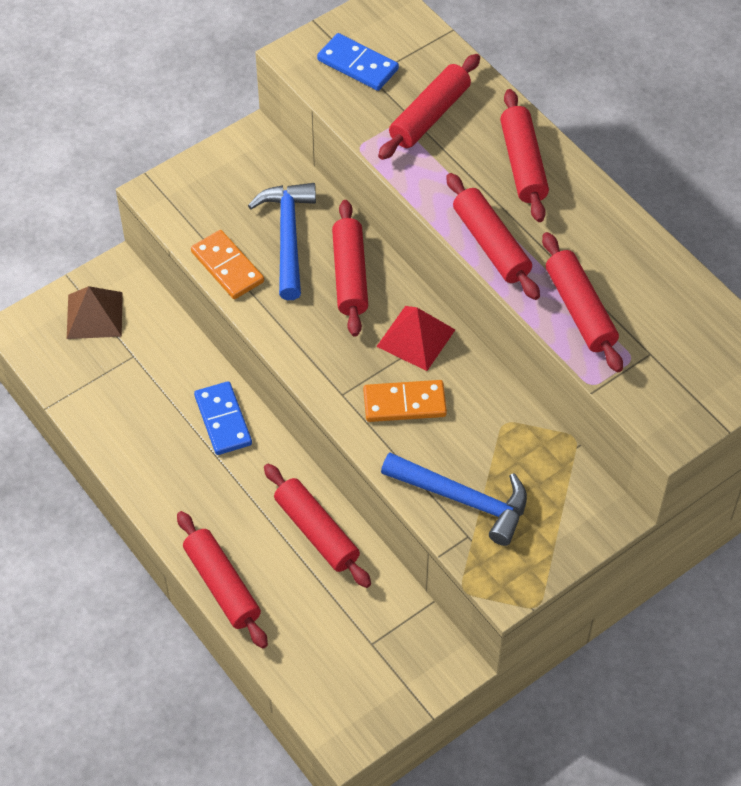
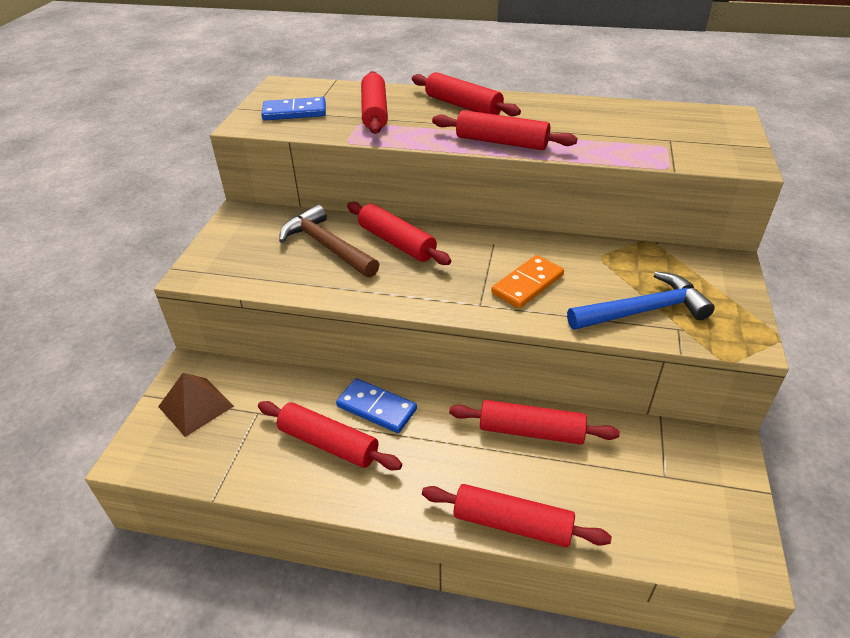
camera: 40 degrees left, 15 degrees down
(227, 267) = (301, 284): orange domino -> none
(288, 237) = (327, 246): blue hammer -> brown hammer
(416, 338) = (484, 248): red pyramid -> none
(580, 310) = (601, 142): red rolling pin -> red rolling pin (328, 443)

